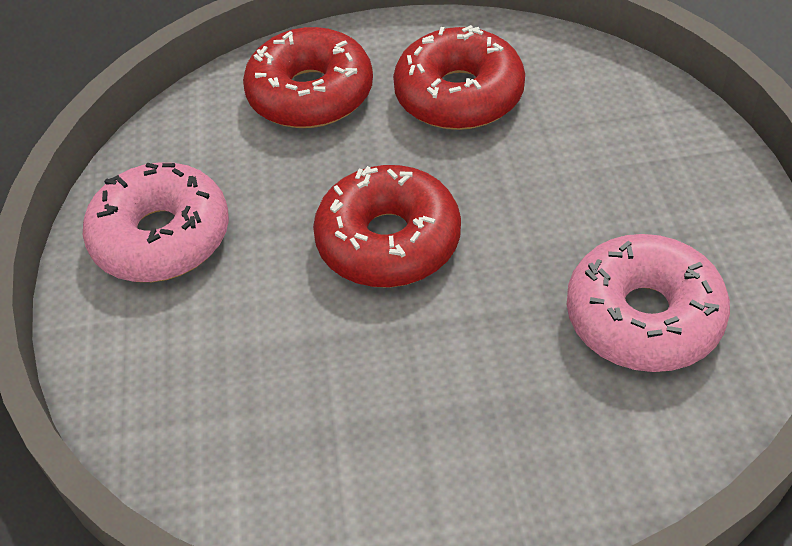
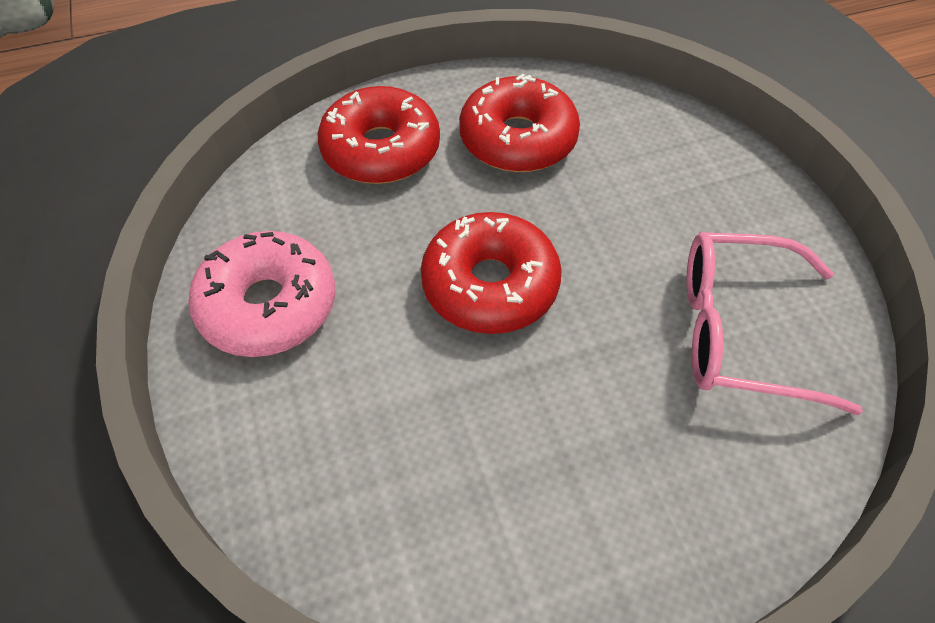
camera: 15 degrees left, 5 degrees up
(643, 317) = (739, 332): pink donut -> pink glasses

